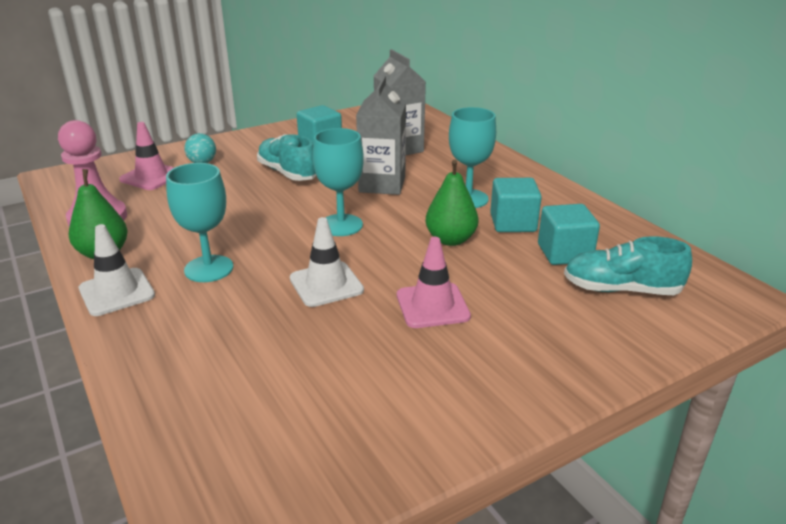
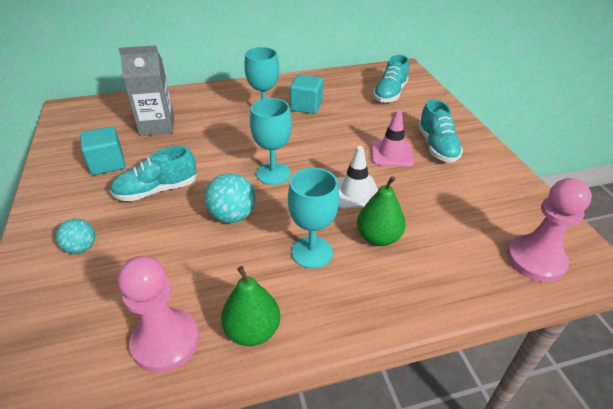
camera: 75 degrees left, 10 degrees up
(117, 292) = (331, 316): white traffic cone -> none
(151, 177) = (85, 293): pink traffic cone -> none
(212, 462) = (535, 260): none -> pink pawn
(258, 216) = (232, 216): none -> turquoise ball
(382, 184) = (217, 144): grey carton -> none
(450, 240) = (316, 132): green pear -> green pear (378, 238)
(480, 350) = (437, 147): none -> turquoise shoe
(564, 253) = (348, 99): turquoise cube -> none

